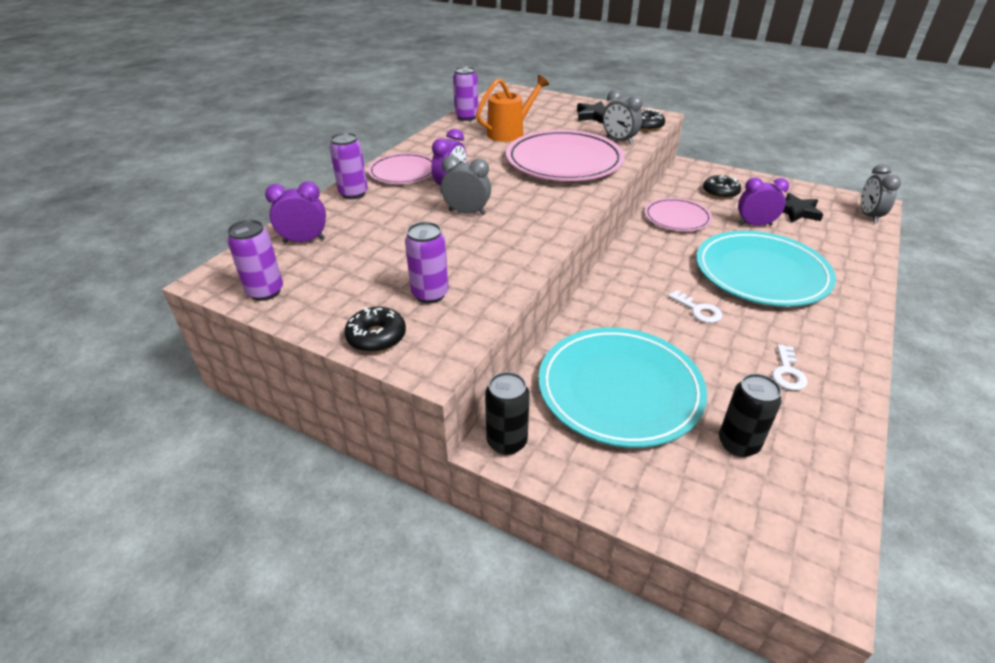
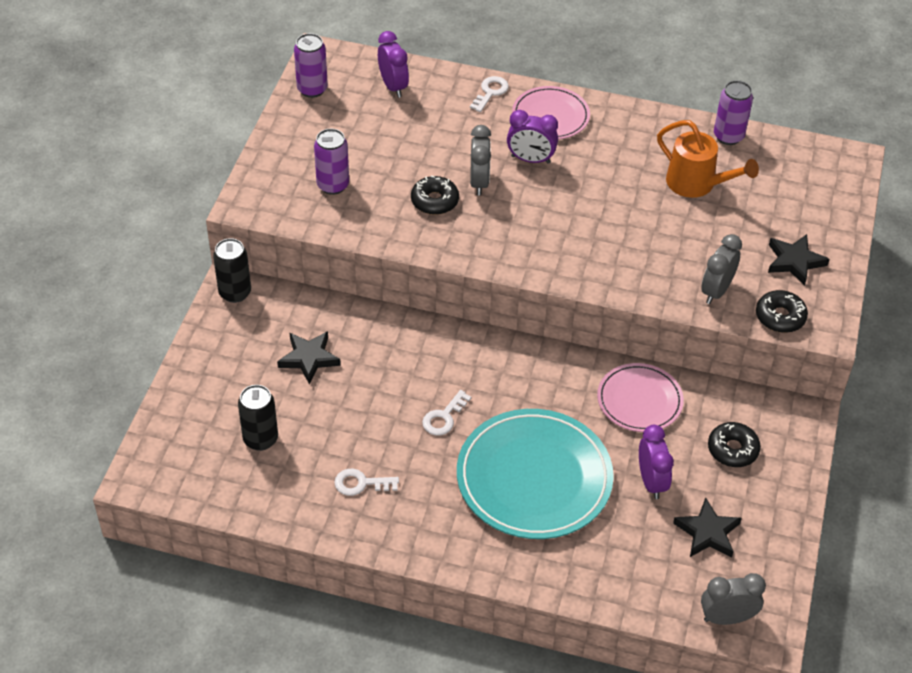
camera: 75 degrees right, 10 degrees up
(353, 193) = (490, 92): purple can -> white key
(376, 337) = (271, 167): black donut -> black donut (434, 201)
(564, 161) = (630, 243): pink plate -> none
(619, 389) = (309, 358): turquoise plate -> black star

